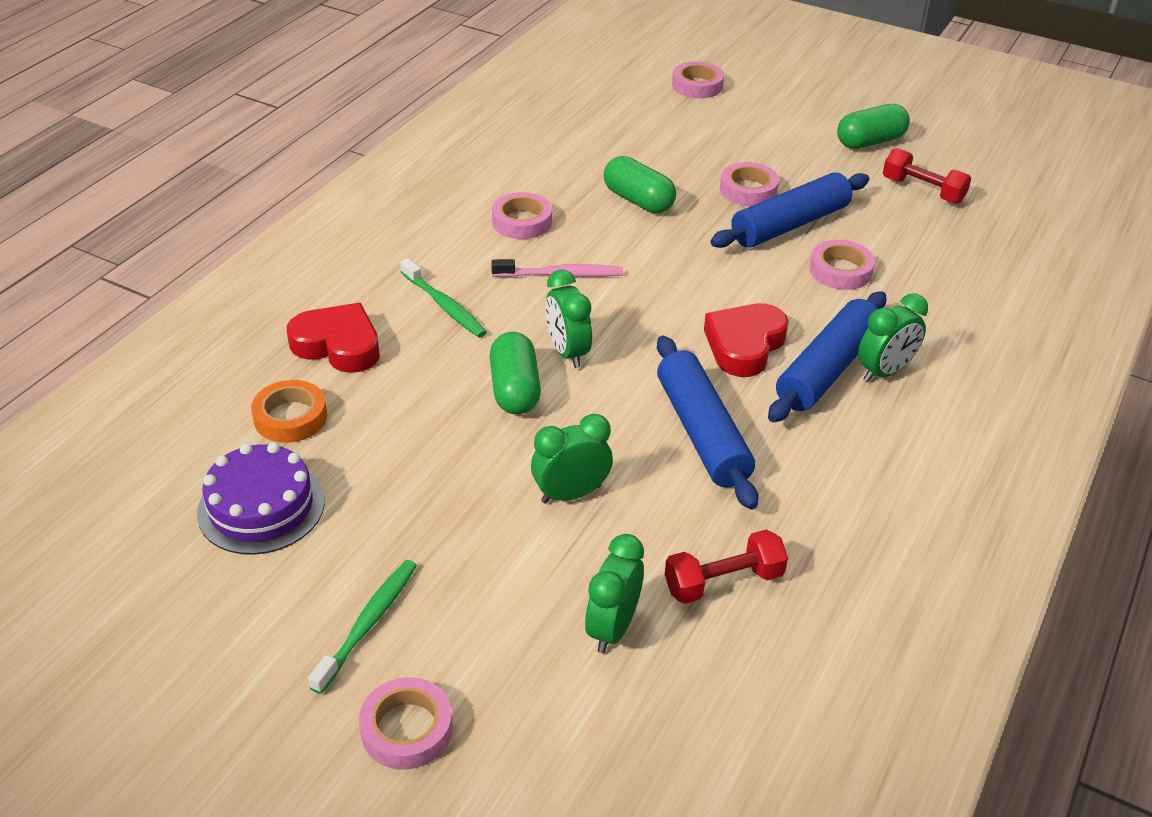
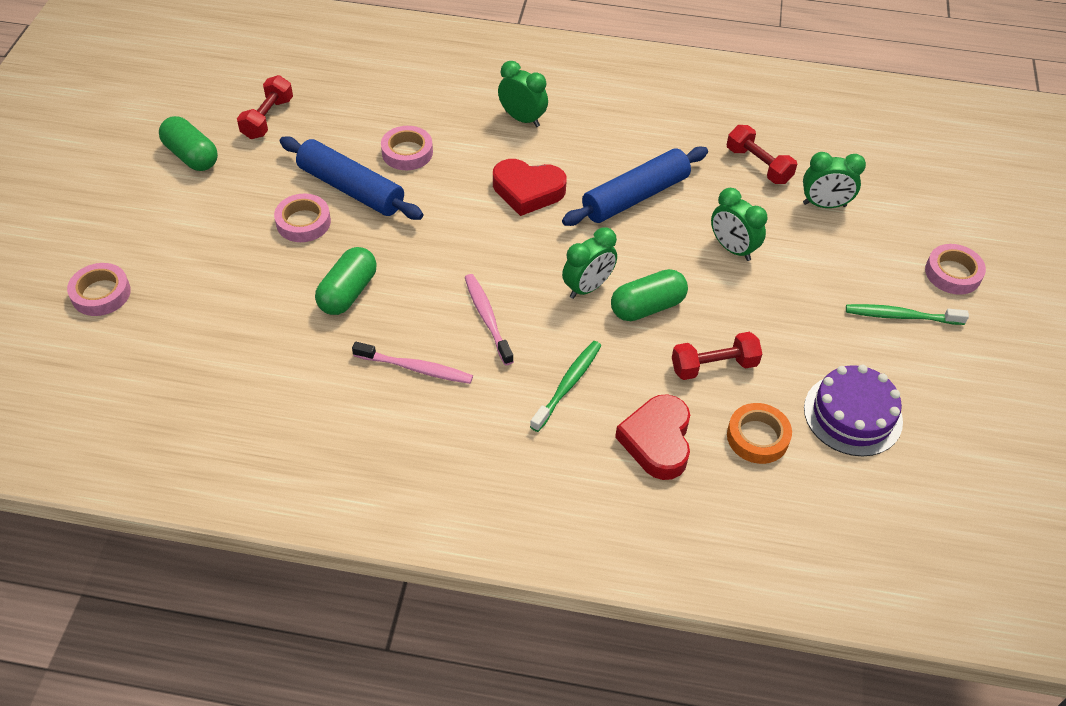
camera: 110 degrees left, 10 degrees up
(401, 415) = (714, 366): none -> red dumbbell
(522, 221) = (415, 368): pink tape -> pink toothbrush
(827, 369) = (534, 146): blue rolling pin -> none

